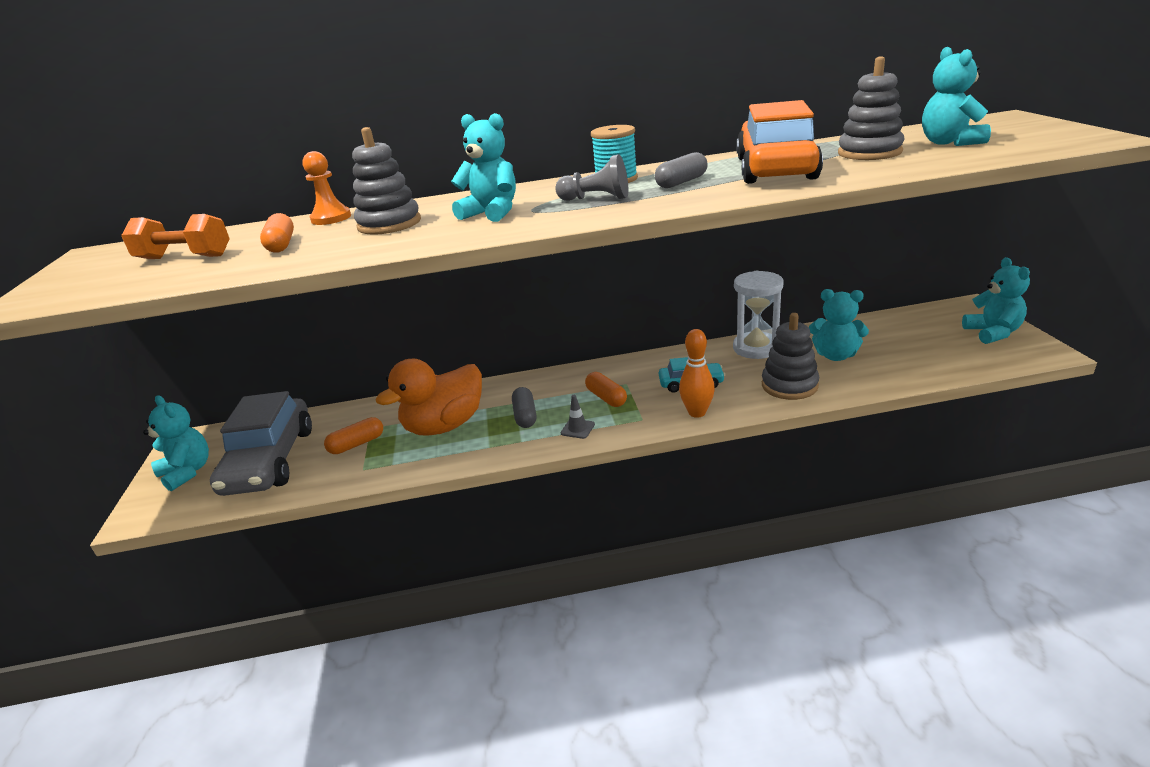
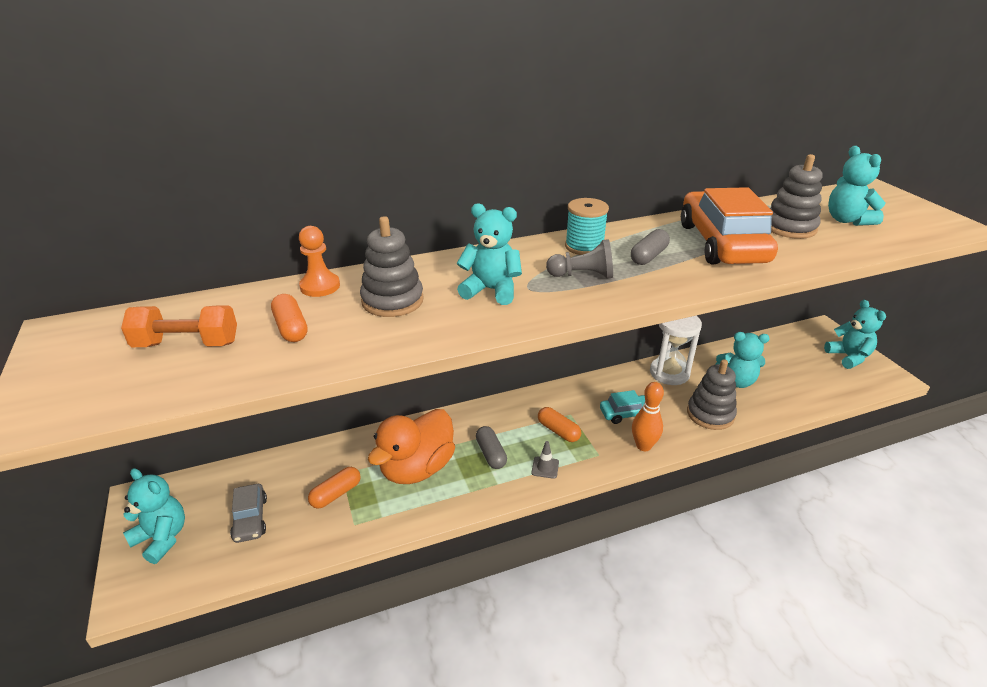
camera: 15 degrees left, 5 degrees up
(270, 461) = (250, 519): grey car -> grey car, size x0.49

